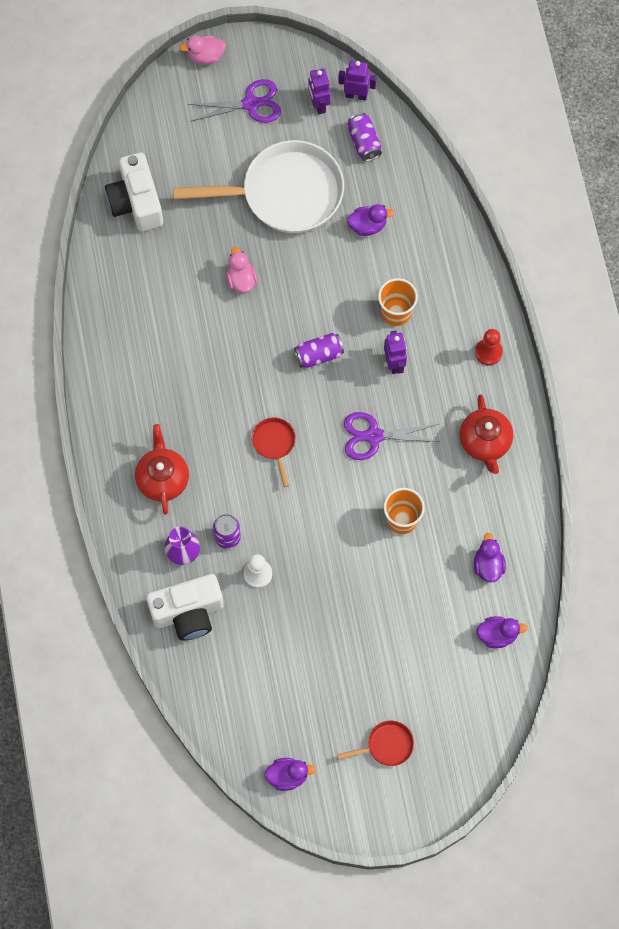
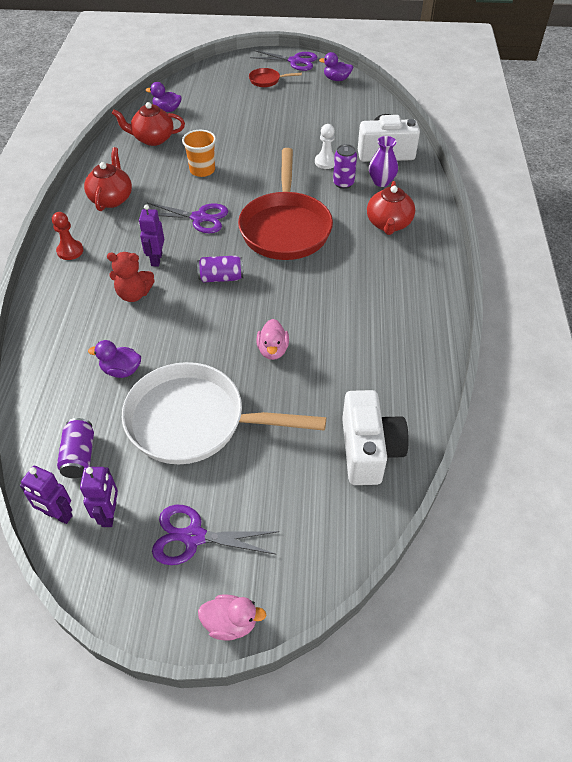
camera: 165 degrees left, 20 degrees down
(274, 444) = (285, 228): red pan -> red pan, size x2.37
(361, 812) = (295, 61): none -> purple scissors
(396, 312) = (134, 294): orange cup -> red teddy bear
(488, 565) = (153, 139): purple duck -> red teapot

